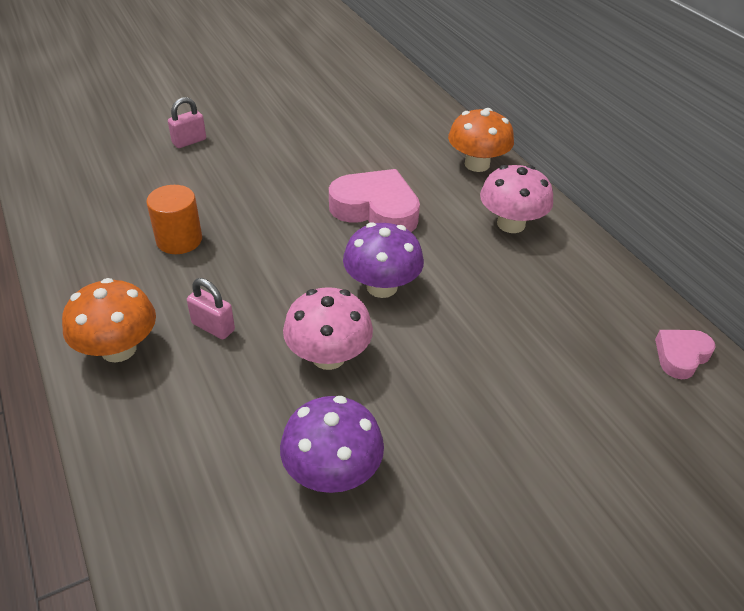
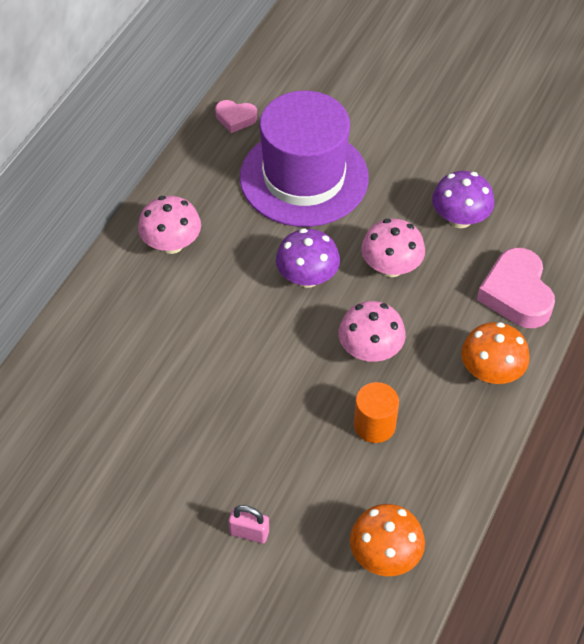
camera: 125 degrees left, 10 degrees up
(213, 327) = (427, 338): pink padlock -> none
(251, 280) = (370, 350): none -> pink mushroom
(376, 210) = (226, 330): pink heart -> pink heart (516, 294)
(477, 164) = (103, 301): orange mushroom -> orange mushroom (385, 555)
(530, 362) = (304, 177): none -> purple hat

